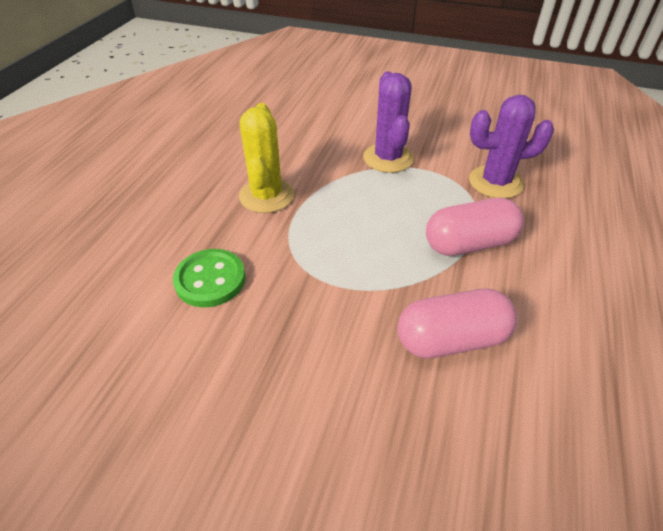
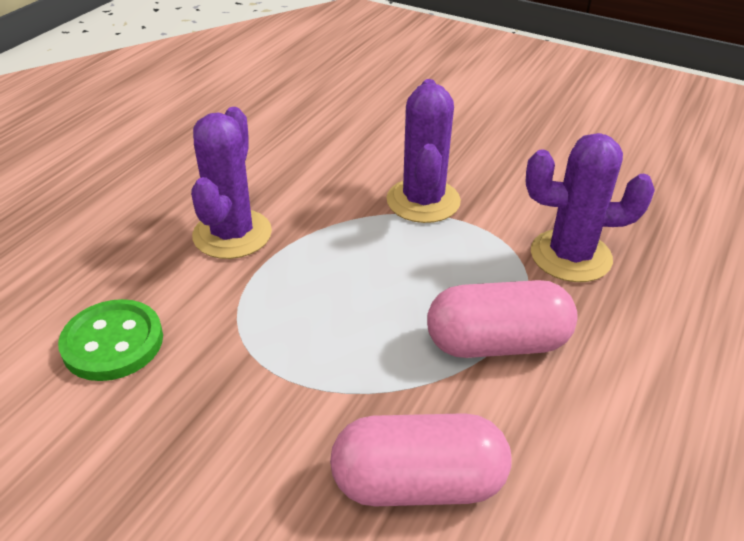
camera: 10 degrees right, 5 degrees down
(266, 196) = (232, 234): yellow cactus -> purple cactus

